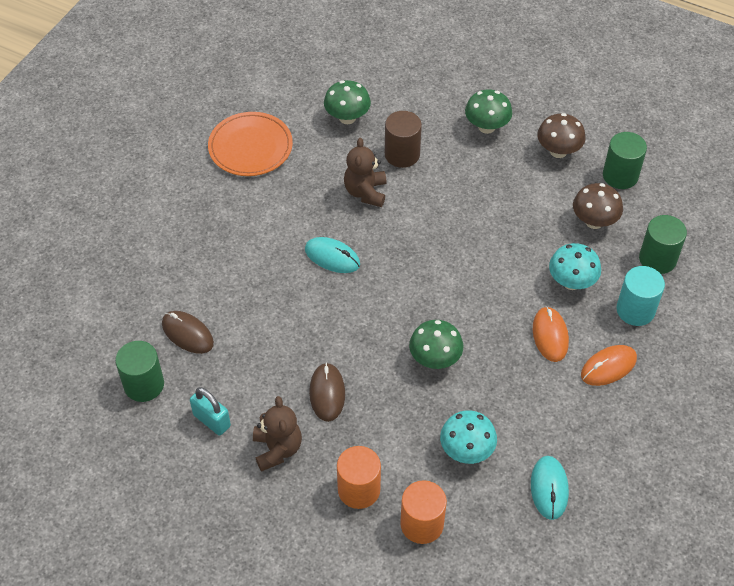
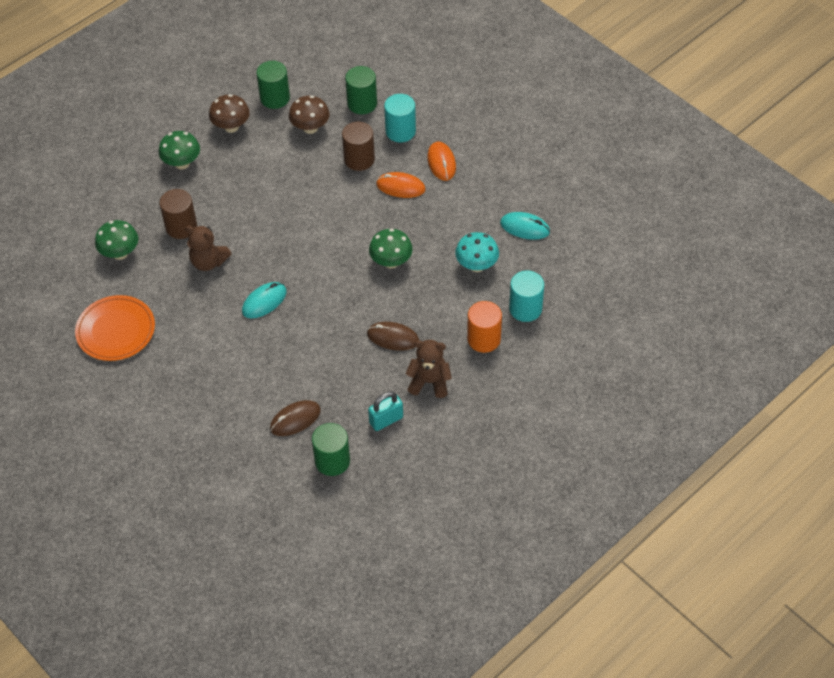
camera: 70 degrees left, 0 degrees up
(422, 524) = (525, 309): orange cylinder -> turquoise cylinder
(571, 282) = (359, 159): turquoise mushroom -> brown cylinder

